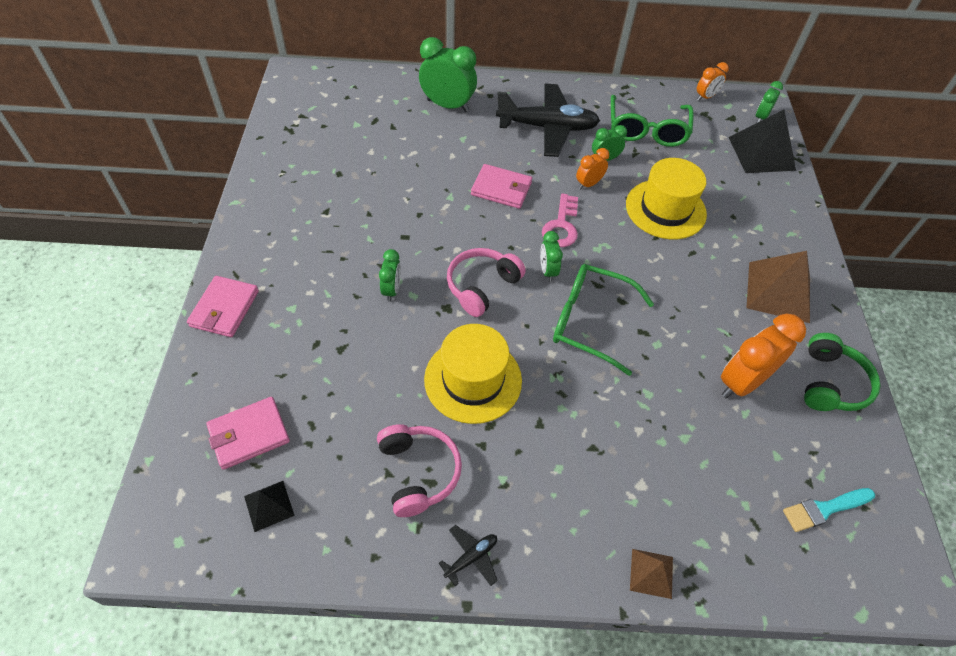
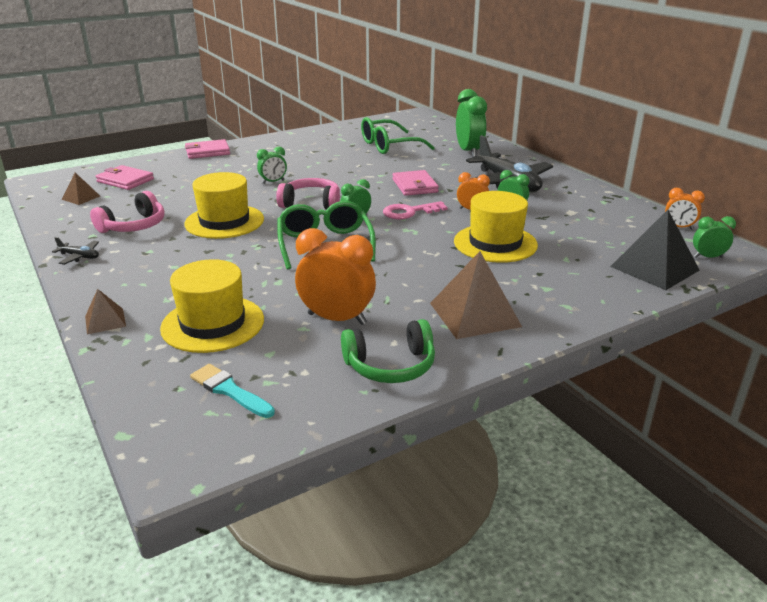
camera: 60 degrees right, 25 degrees down
(269, 505) = (81, 197): black pyramid -> brown pyramid
(647, 130) = (579, 215): green glasses -> green glasses (389, 146)
(704, 479) = (213, 324): none -> yellow hat

